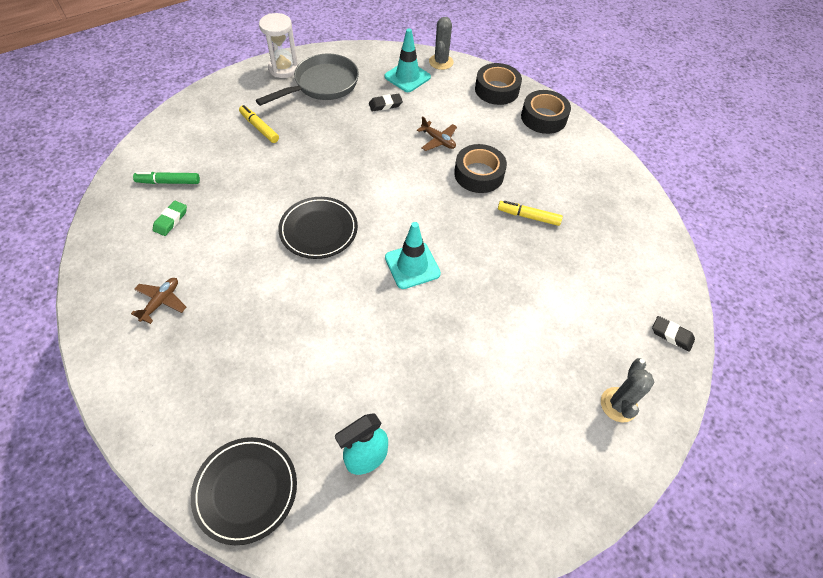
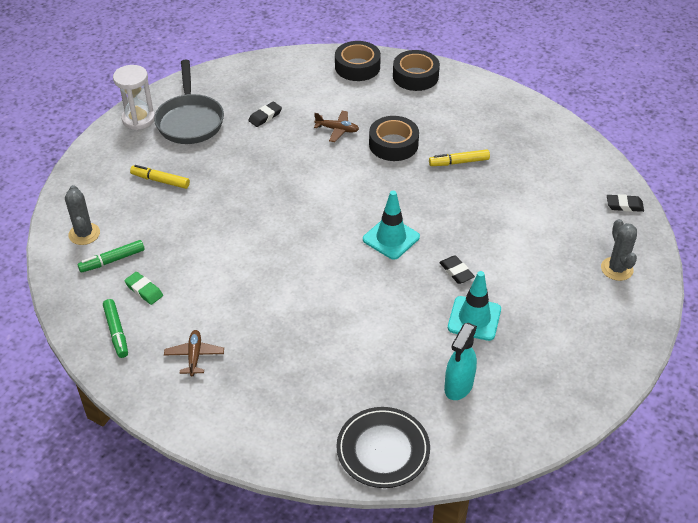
camera: 25 degrees left, 10 degrees down
(120, 248) = (116, 332): none -> green marker
(171, 220) = (144, 290): green eraser -> green eraser turned 45 degrees counterclockwise
(318, 230) = (288, 243): black plate -> none
(322, 85) = (190, 121): grey pan -> grey pan turned 150 degrees clockwise
(407, 77) = (266, 84): turquoise traffic cone -> turquoise traffic cone (474, 318)
(441, 62) = (288, 60): grey cactus -> grey cactus (84, 234)
(449, 329) = (456, 272): none -> black eraser

